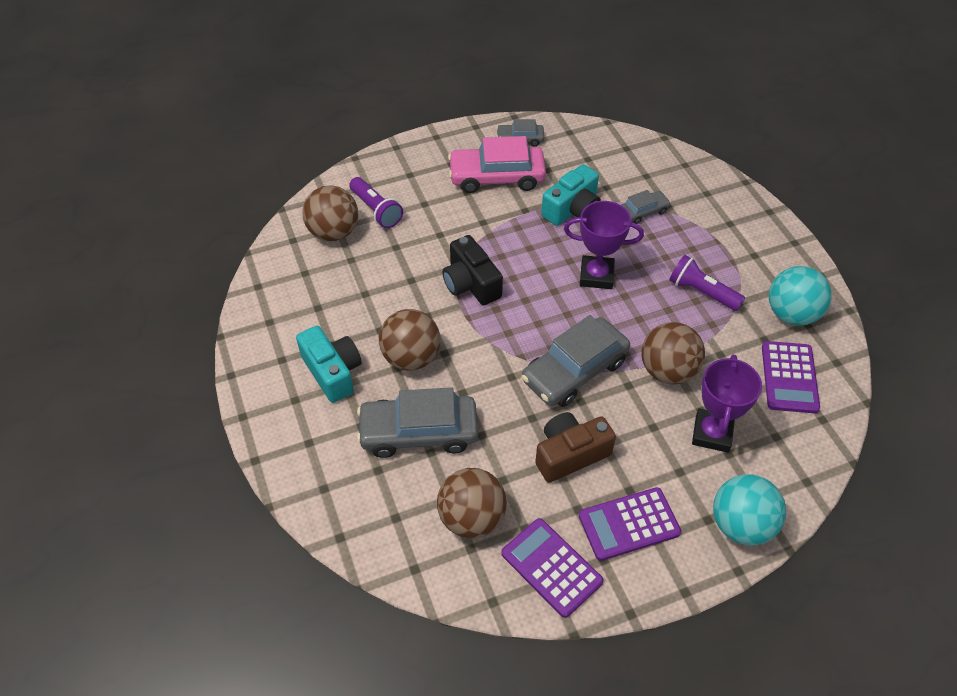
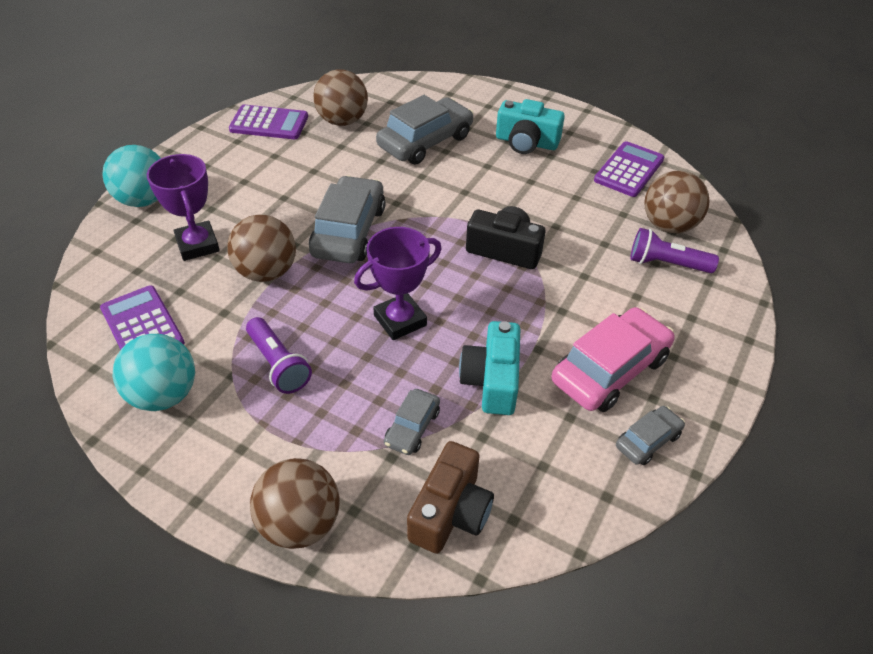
camera: 140 degrees right, 5 degrees down
(411, 357) = (484, 176): brown ball -> brown ball (300, 523)
(570, 454) = (305, 179): brown camera -> brown camera (450, 512)
(629, 524) = (231, 164): purple calculator -> purple calculator (629, 170)
(702, 292) = (278, 364): purple flashlight -> purple flashlight turned 60 degrees clockwise

